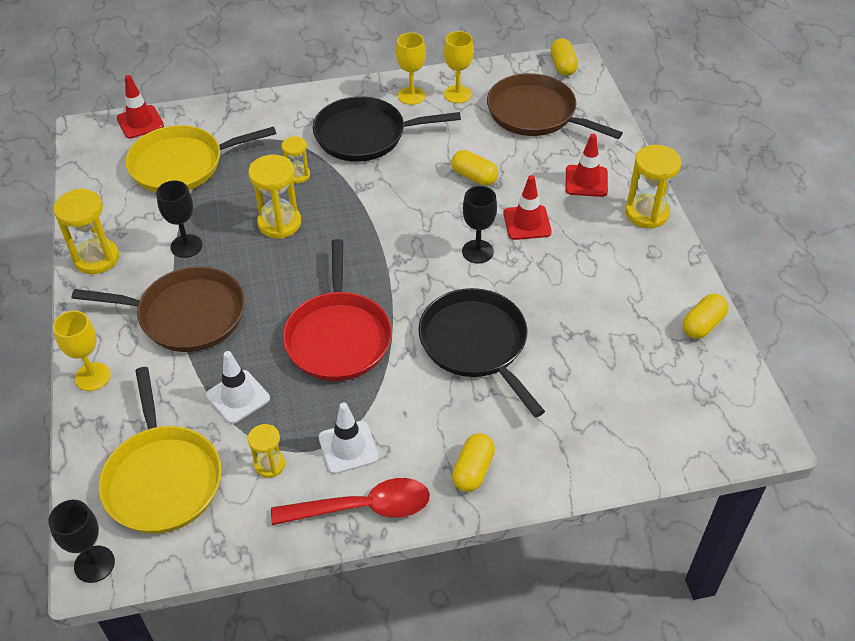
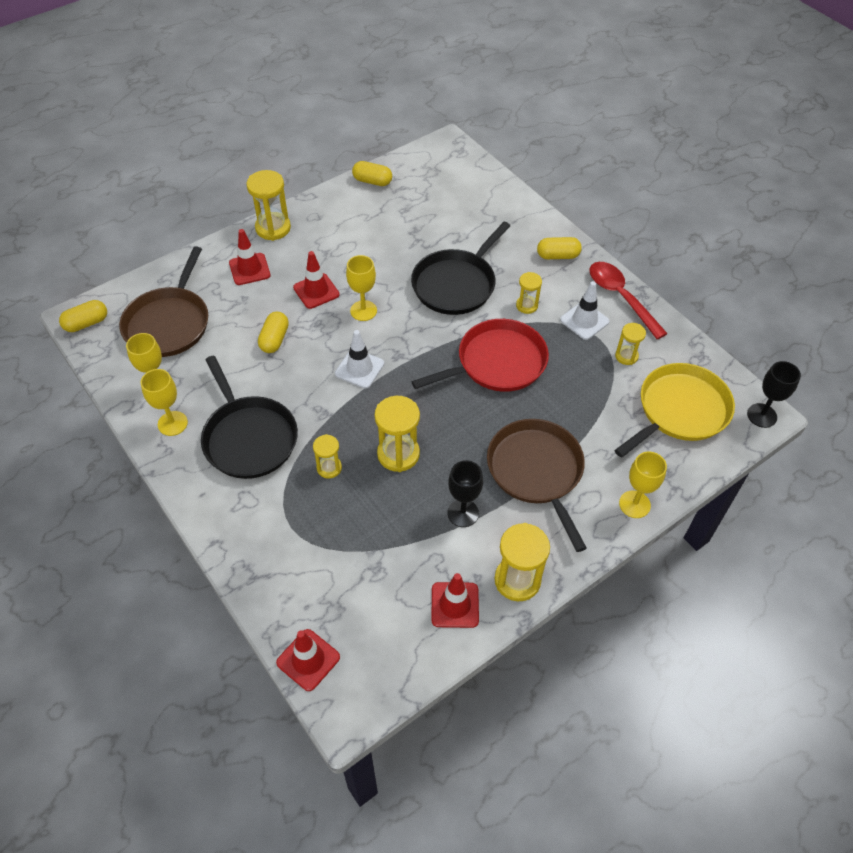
camera: 115 degrees left, 5 degrees up
(110, 212) = (455, 605): none -> red traffic cone
(182, 164) = (358, 577): yellow pan -> none
(238, 397) = (587, 399): white traffic cone -> white traffic cone (359, 369)
(405, 399) = (527, 305): none -> yellow hourglass
(477, 251) = (363, 311): black goblet -> yellow goblet

